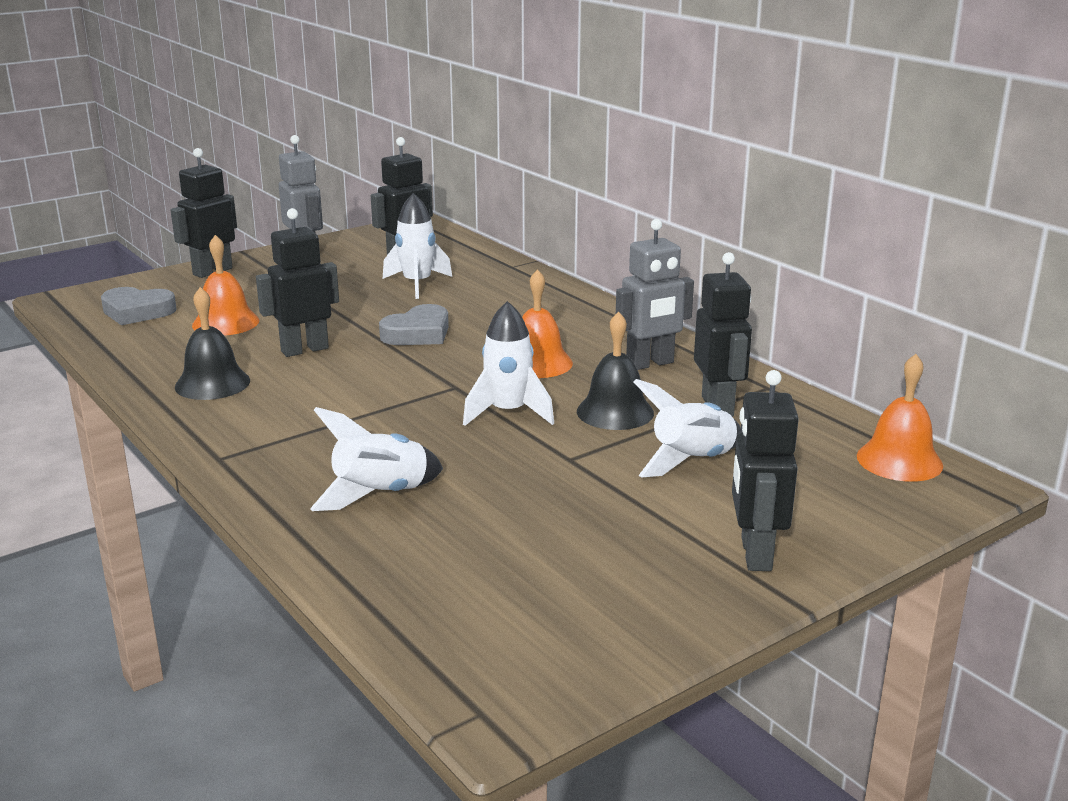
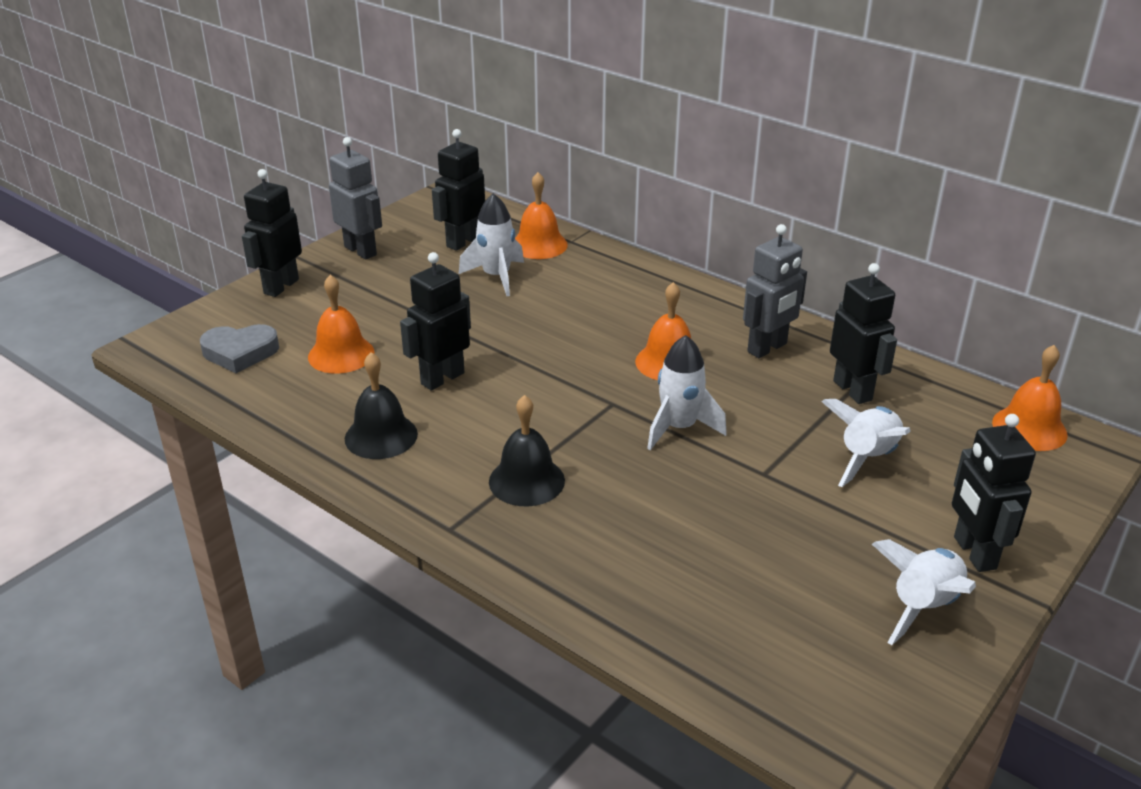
camera: 15 degrees left, 10 degrees up
(380, 495) = (626, 546): white rocket -> white rocket (923, 606)
(418, 333) = (537, 341): grey heart -> none
(477, 266) = (539, 245): none -> orange bell
(615, 412) = (770, 411): black bell -> black bell (526, 481)

